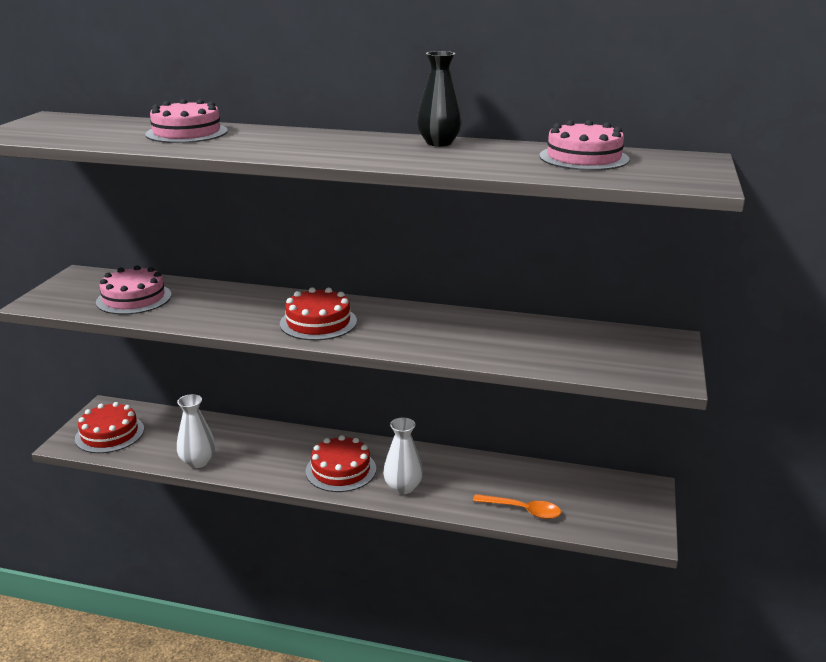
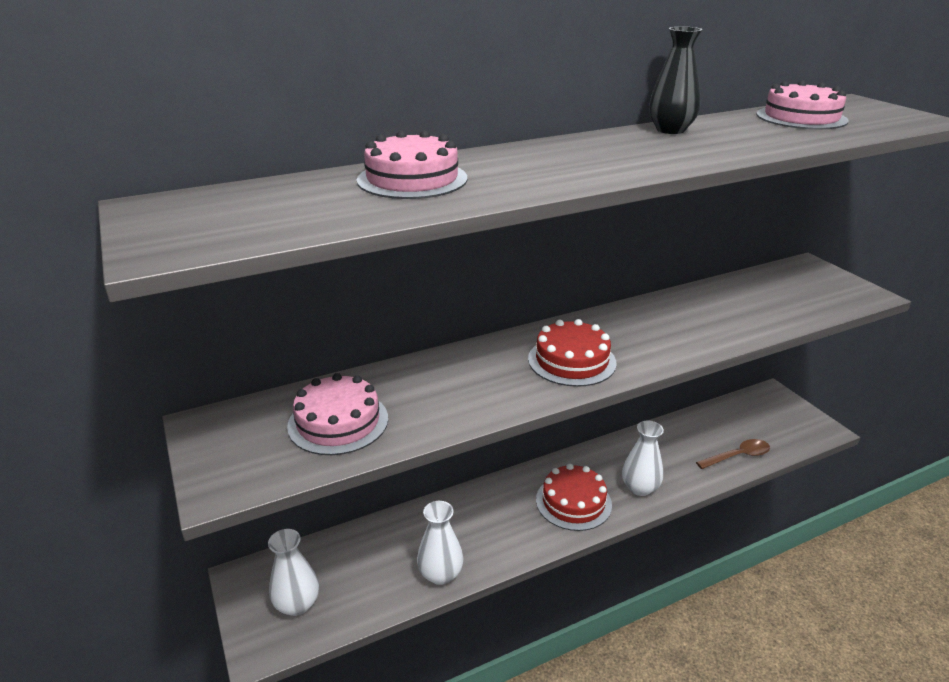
camera: 40 degrees left, 5 degrees up
(109, 434) = (297, 604): red cake -> white vase
(522, 510) = (738, 456): orange spoon -> brown spoon

